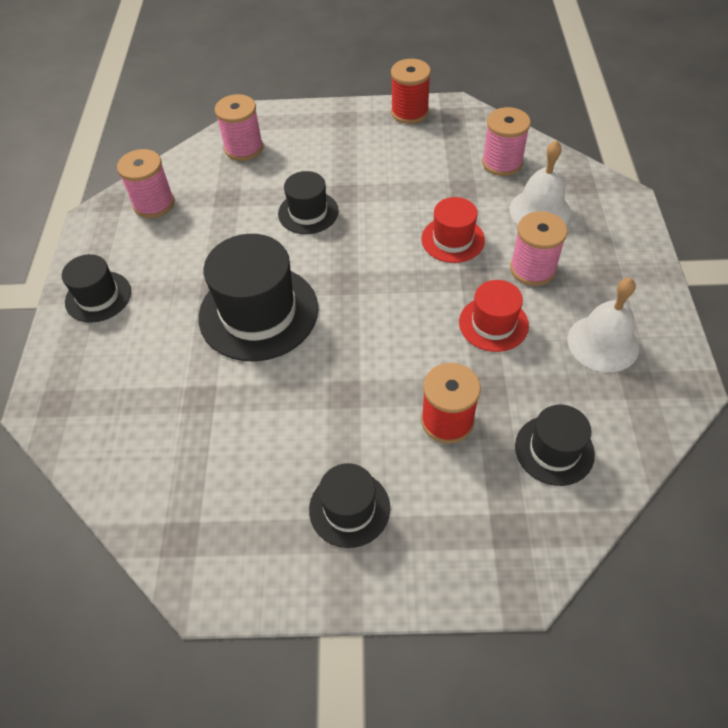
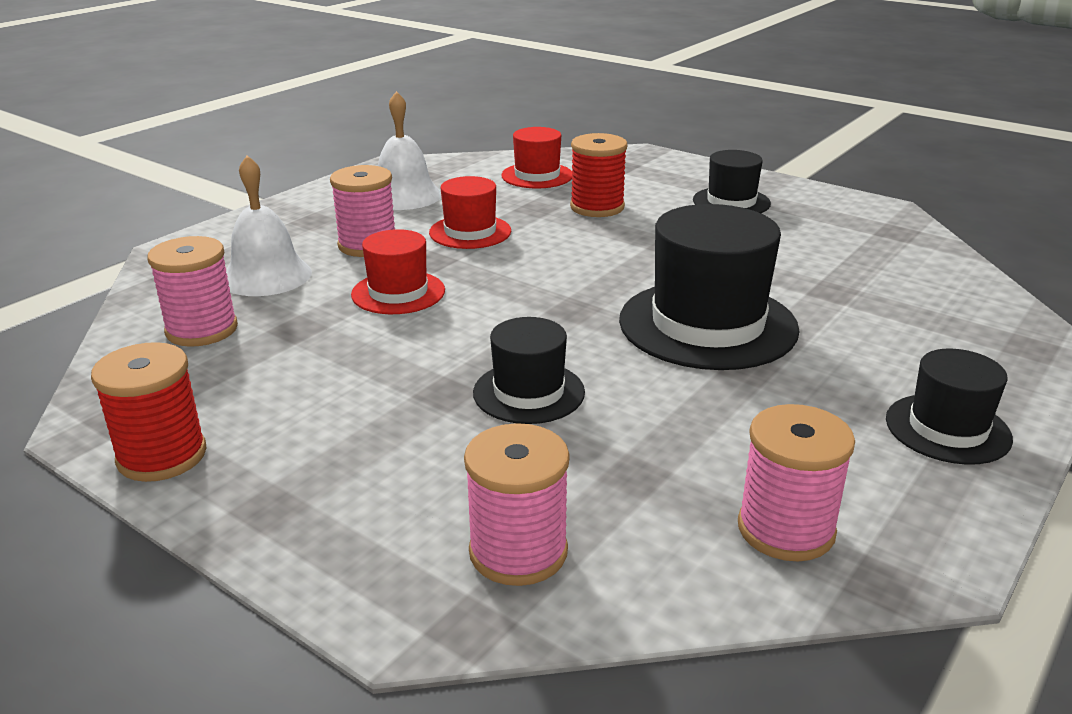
camera: 145 degrees left, 25 degrees down
(554, 450) = (537, 175): black hat -> red hat

